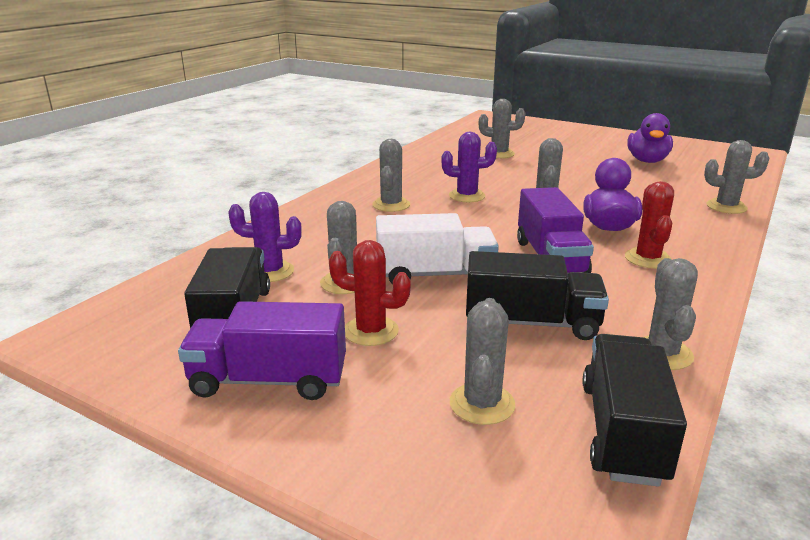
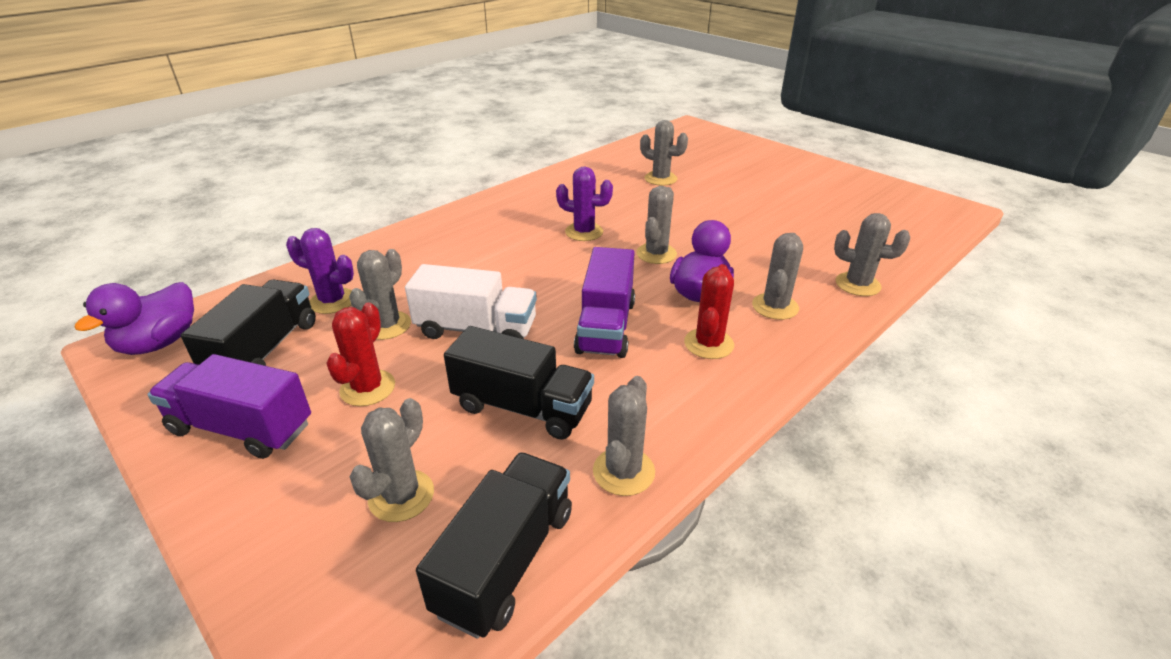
camera: 15 degrees right, 10 degrees up
(371, 331) = (367, 388): red cactus -> red cactus turned 75 degrees clockwise
(391, 205) = (501, 234): grey cactus -> grey cactus (775, 307)
(647, 161) = (817, 207): purple duck -> purple duck (160, 343)

